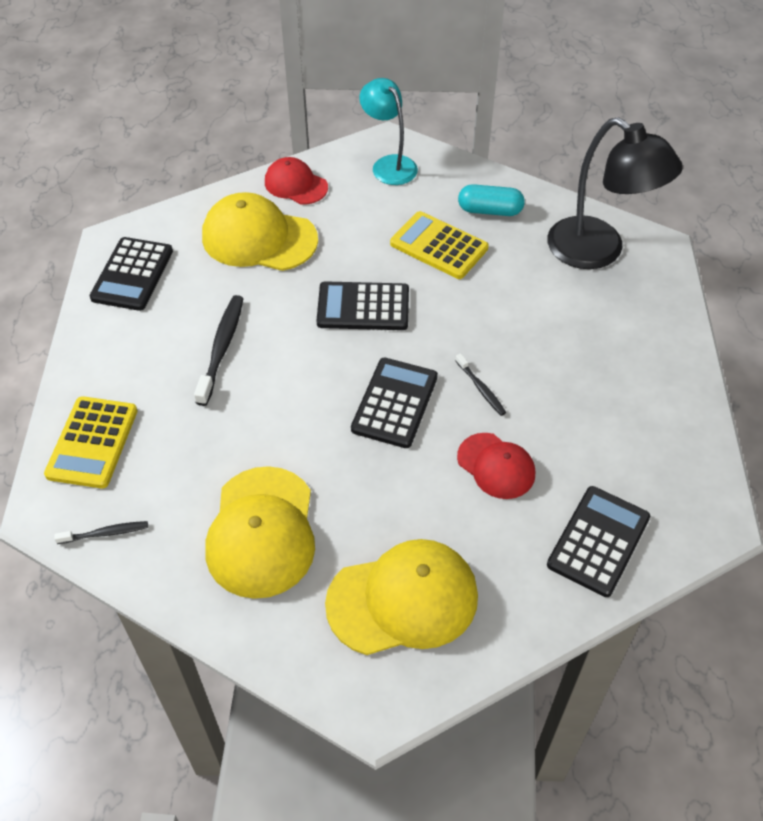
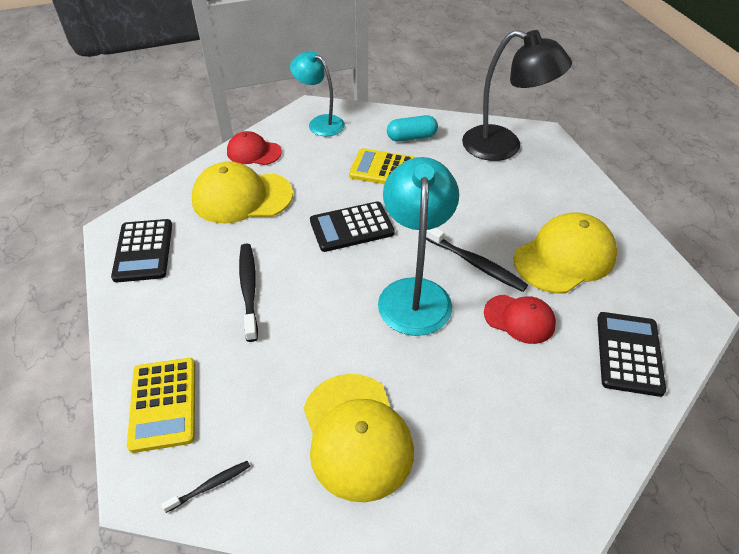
camera: 20 degrees left, 5 degrees down
(395, 403) = (414, 293): black calculator -> turquoise lamp
(403, 600) = (507, 454): yellow cap -> yellow cap (564, 257)
(481, 389) = (475, 263): black toothbrush -> black toothbrush, size x1.77

